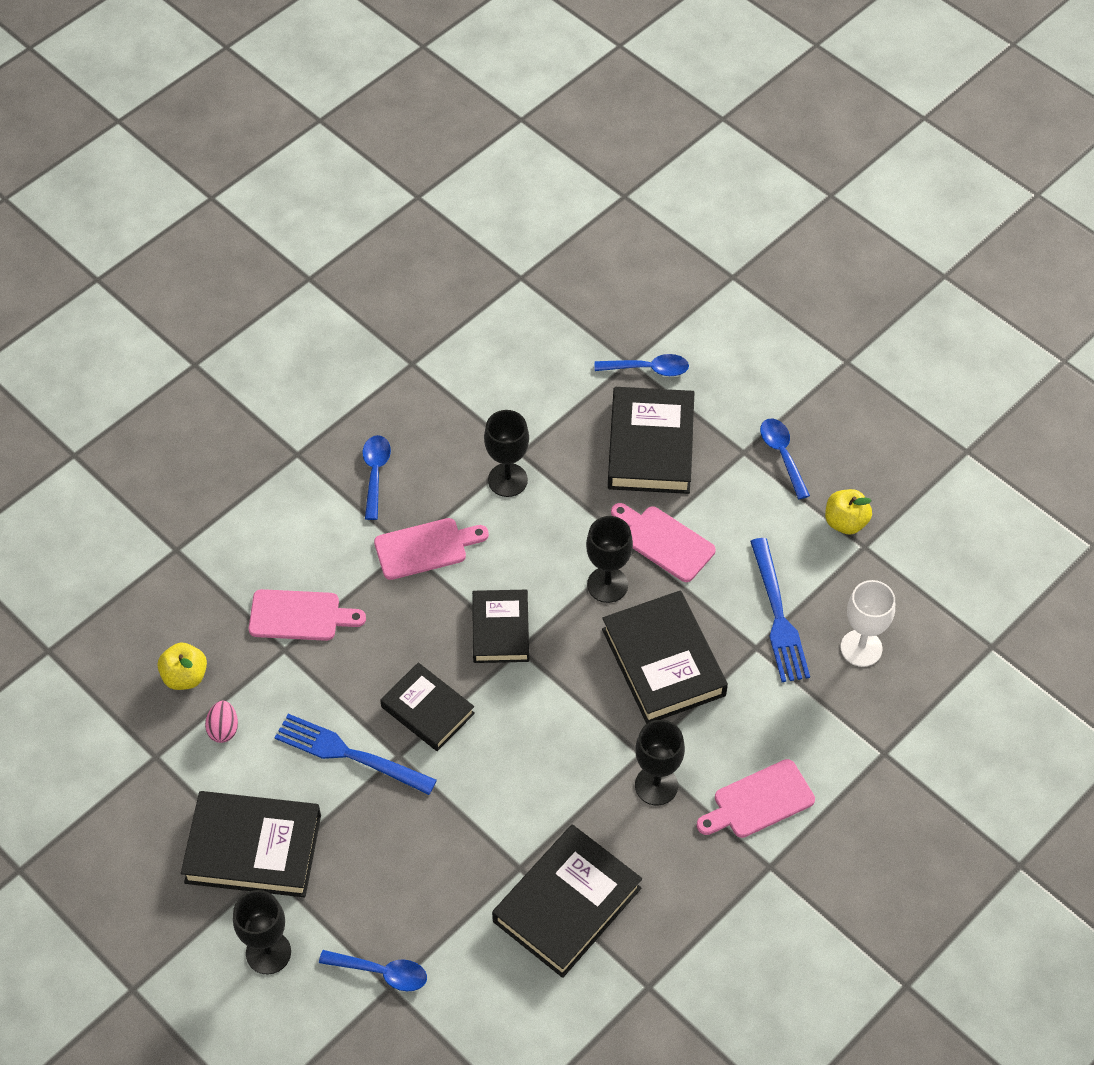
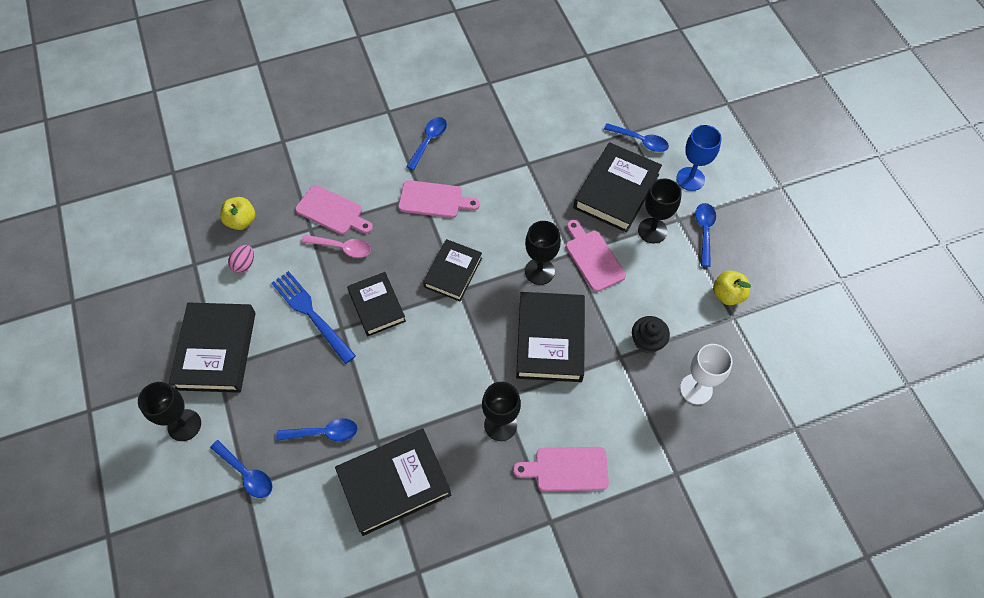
camera: 25 degrees right, 5 degrees up
(253, 849) = (216, 350): black book -> black book turned 60 degrees clockwise
(340, 656) = (342, 248): none -> pink spoon
(449, 885) = (324, 433): none -> blue spoon
(507, 480) = (510, 177): black goblet -> black goblet (652, 230)
(734, 395) = (690, 179): none -> blue goblet
(778, 616) = (647, 341): blue fork -> black cupcake

